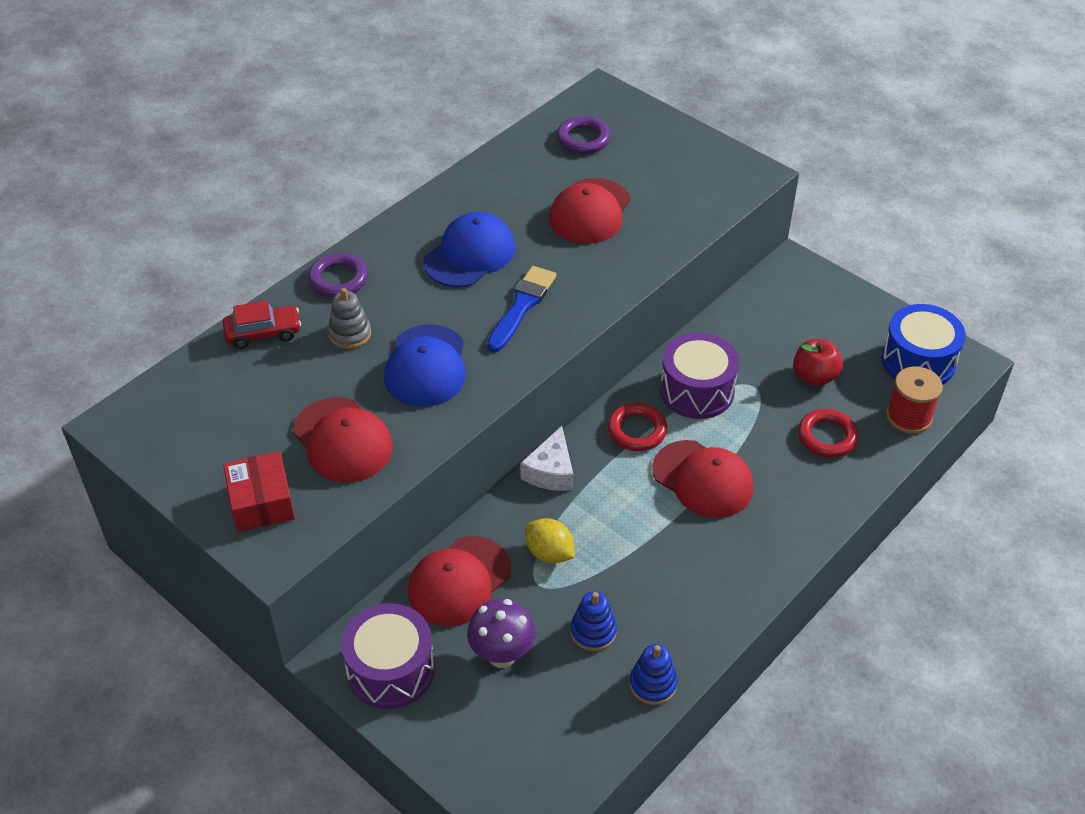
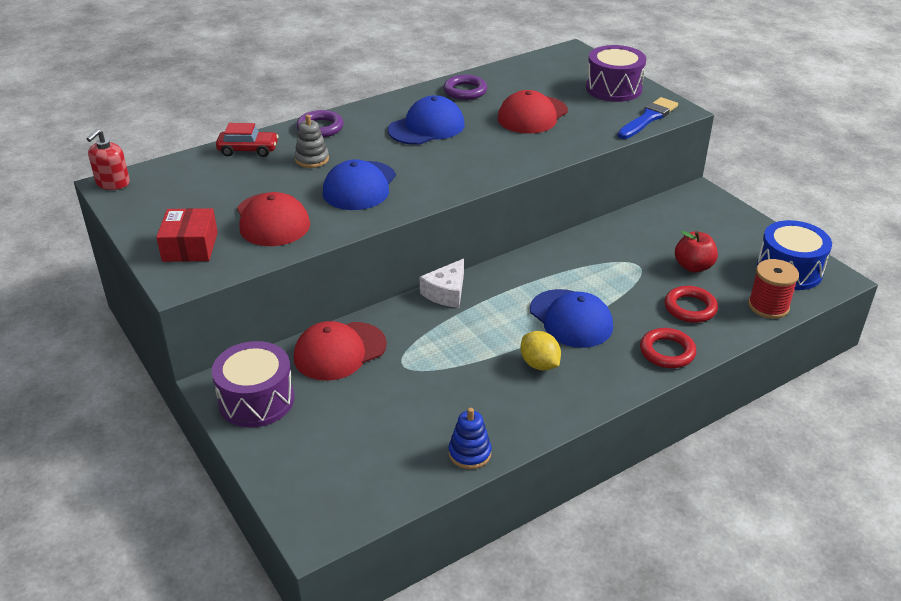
camera: 15 degrees right, 10 degrees down
(115, 420) = (113, 183): none -> red soap dispenser
(502, 655) = (351, 408): purple mushroom -> none
(521, 306) = (452, 162): blue brush -> blue brush (648, 118)
(549, 553) = (421, 346): yellow lemon -> yellow lemon (539, 364)
(583, 139) = (546, 75): purple ring -> purple ring (465, 91)
(593, 631) = (434, 406): blue stacking toy -> none
(637, 430) = (528, 278): red ring -> red ring (667, 352)
(697, 390) = (589, 260): purple drum -> purple drum (613, 88)
(703, 479) = (571, 319): red cap -> blue cap

